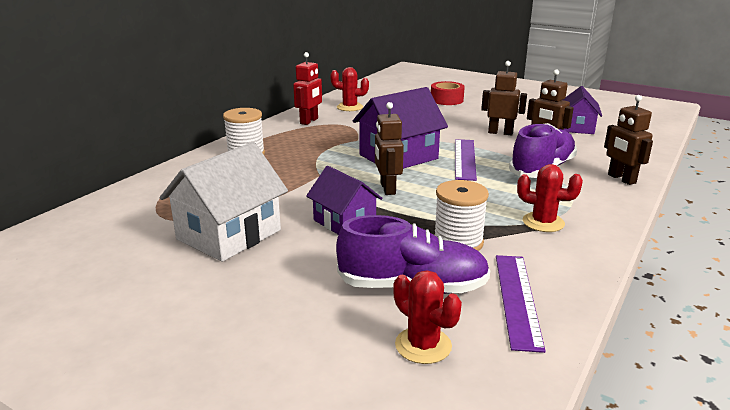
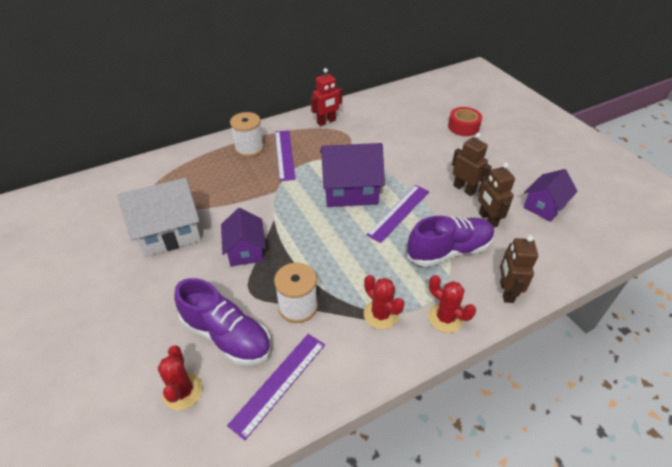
camera: 30 degrees right, 20 degrees up
(293, 150) = (284, 154): none -> purple ruler
(350, 107) = (373, 113): red cactus -> red cactus (445, 318)
(387, 188) = (307, 225): brown robot -> none

